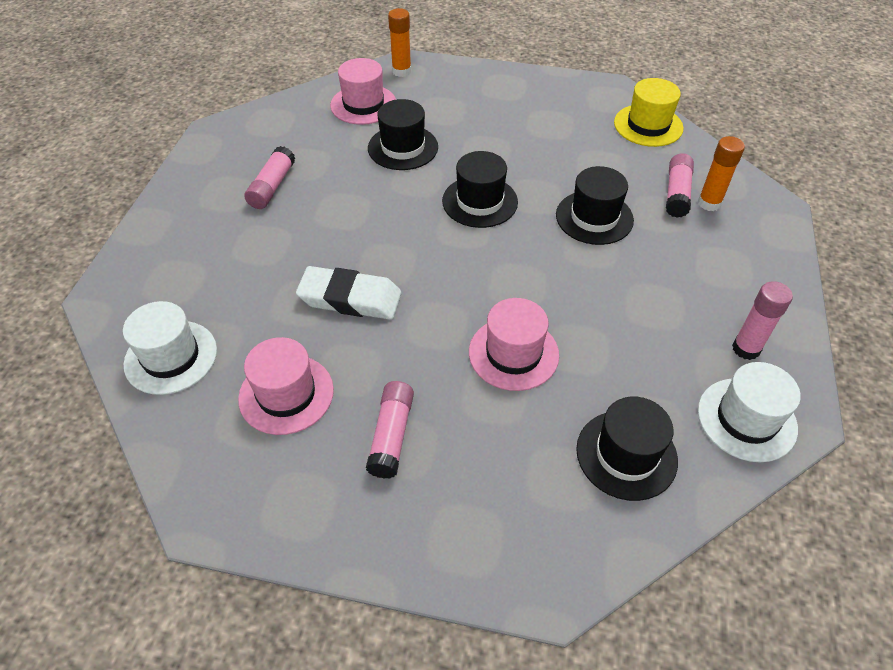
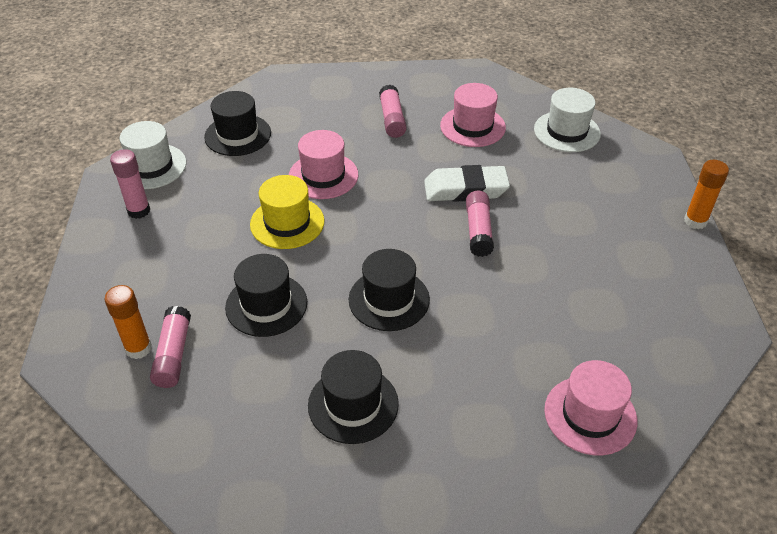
camera: 165 degrees right, 5 degrees down
(272, 186) = (607, 274): pink glue stick -> pink glue stick (478, 230)
(401, 71) = (578, 500): orange glue stick -> orange glue stick (695, 221)
(403, 147) = (502, 353): black hat -> black hat (353, 404)
(648, 125) = (197, 463): yellow hat -> yellow hat (287, 223)

